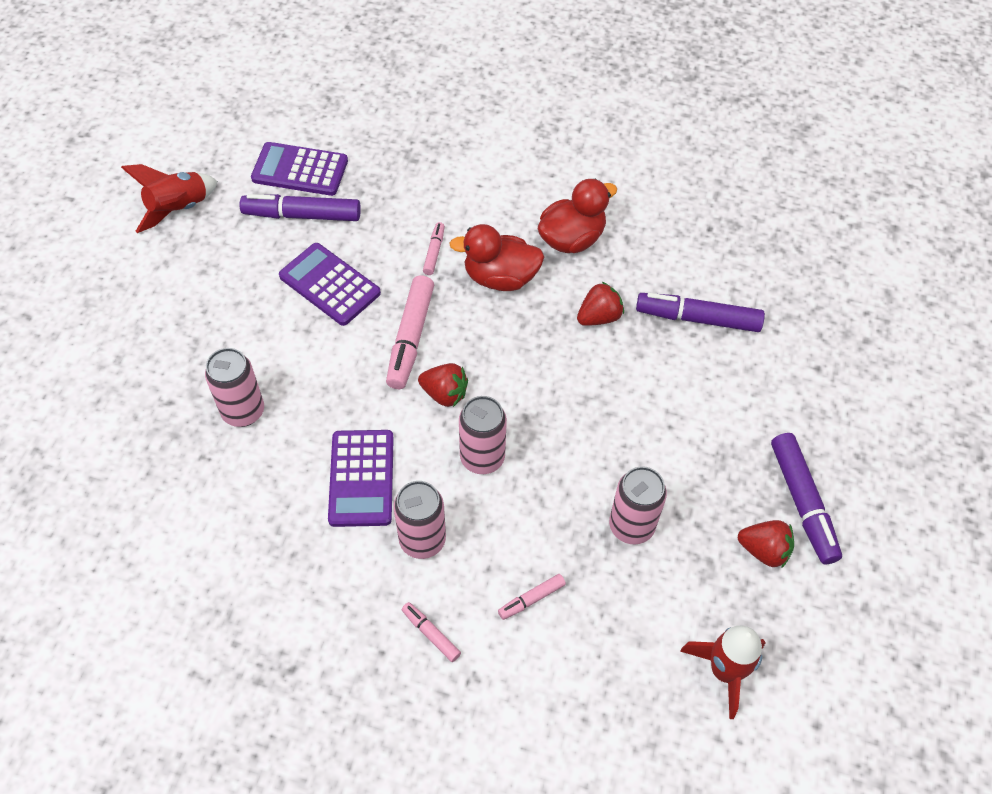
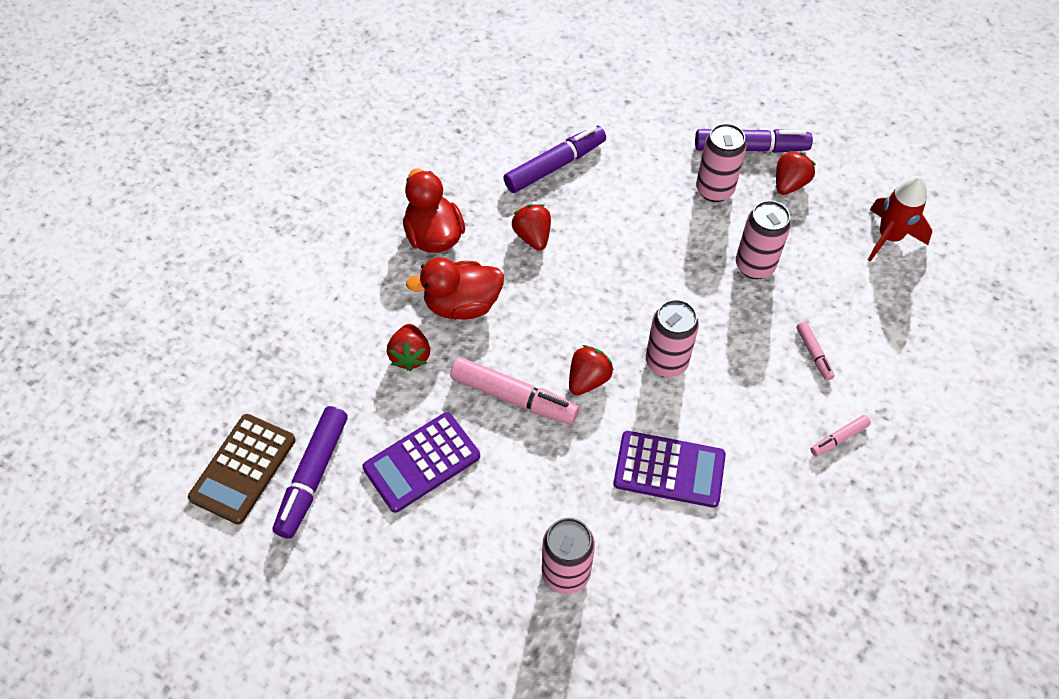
camera: 75 degrees left, 0 degrees up
(178, 209) = (251, 615): red rocket -> none
(300, 170) = (243, 469): purple calculator -> brown calculator
(422, 540) = (744, 428): pink can -> pink can (714, 190)
(434, 252) = (410, 356): pink marker -> red strawberry
(500, 277) = (462, 305): red duck -> red duck turned 60 degrees clockwise
(697, 318) = (555, 166): purple marker -> purple marker turned 150 degrees counterclockwise

